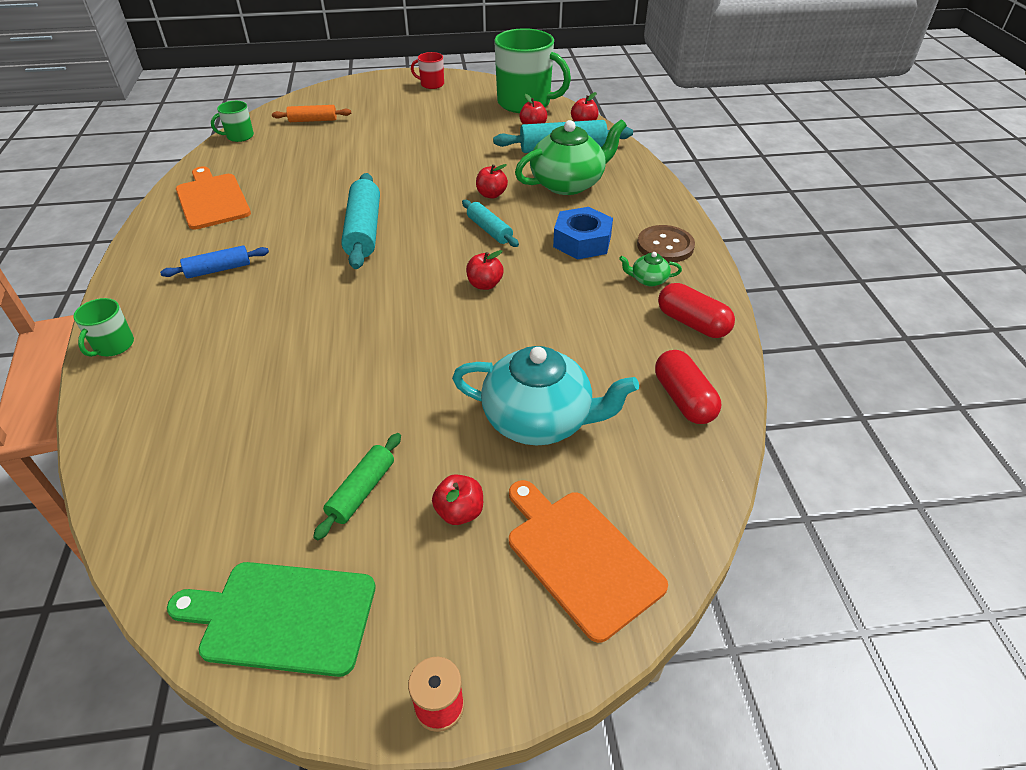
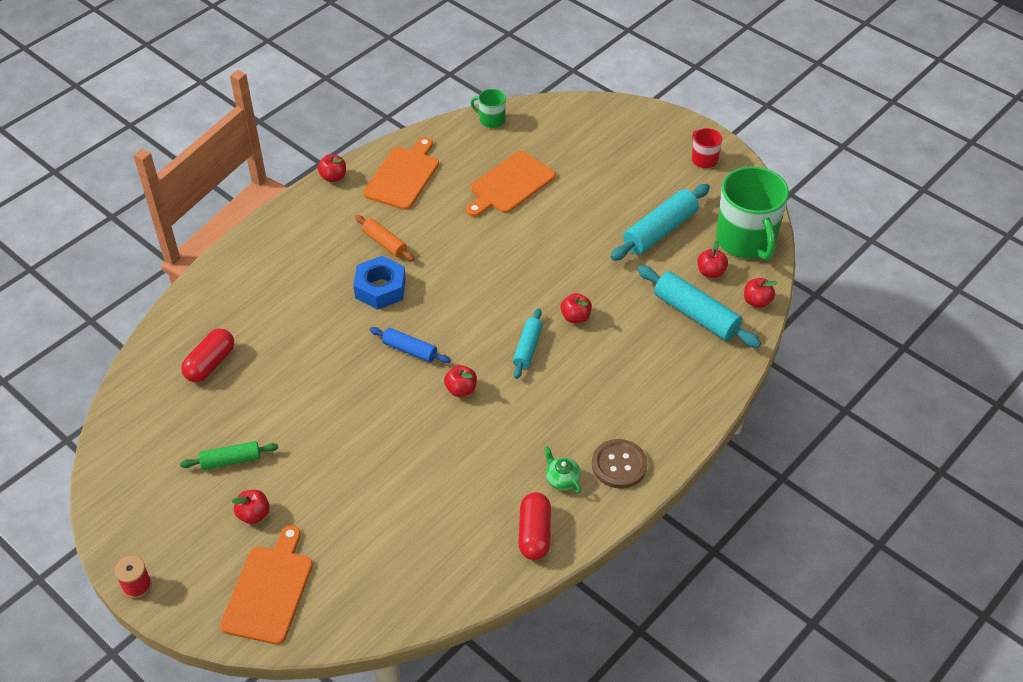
camera: 50 degrees right, 5 degrees up
(113, 345) = (232, 261): green mug -> none
(140, 234) = (333, 177): none -> red apple
(218, 269) = (339, 245): blue rolling pin -> blue rolling pin (410, 350)
(282, 616) = (133, 488): green cutting board -> none
(313, 120) = (560, 138): orange rolling pin -> orange rolling pin (384, 243)
(315, 159) = (510, 184): none -> orange cutting board
(364, 230) = (453, 281): turquoise rolling pin -> turquoise rolling pin (660, 231)
(539, 420) = (357, 505): turquoise teapot -> none
(568, 183) = (644, 352): green teapot -> none
(582, 241) = (571, 411): blue nut -> blue nut (380, 288)
(683, 399) = (445, 571): red capsule -> red capsule (210, 364)

